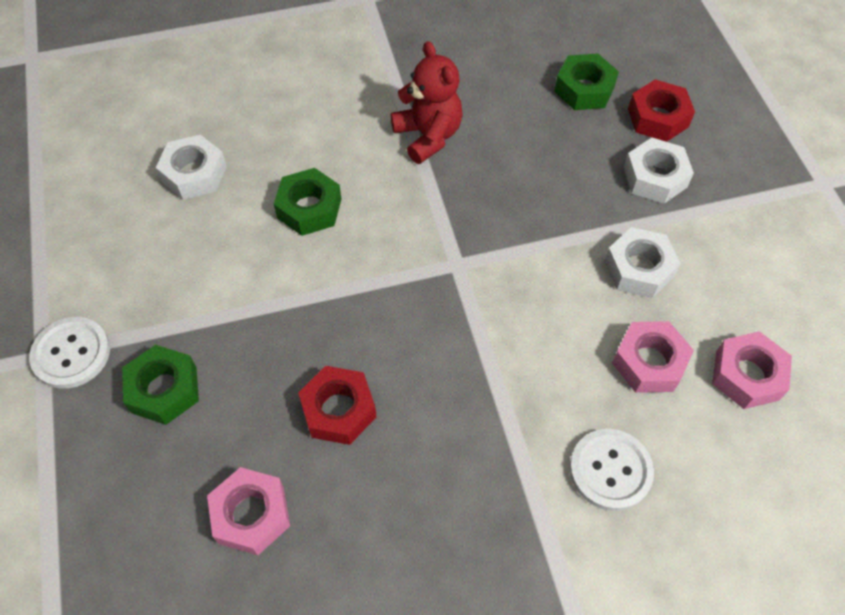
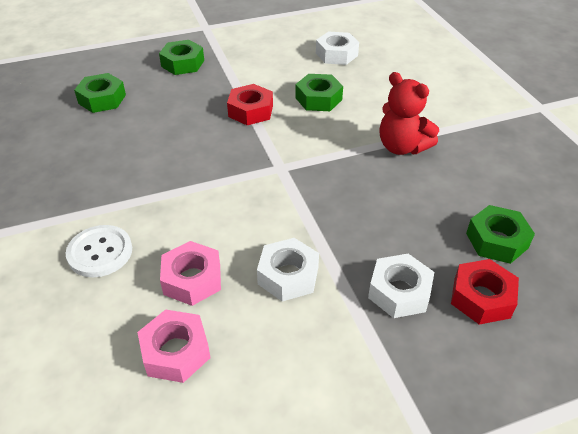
camera: 85 degrees right, 15 degrees down
(71, 354) = (206, 34): white button -> none
(251, 515) = (102, 99): pink nut -> green nut
(339, 410) = (164, 123): red nut -> red nut (250, 111)
(428, 136) = (402, 147): red teddy bear -> red teddy bear turned 75 degrees clockwise

